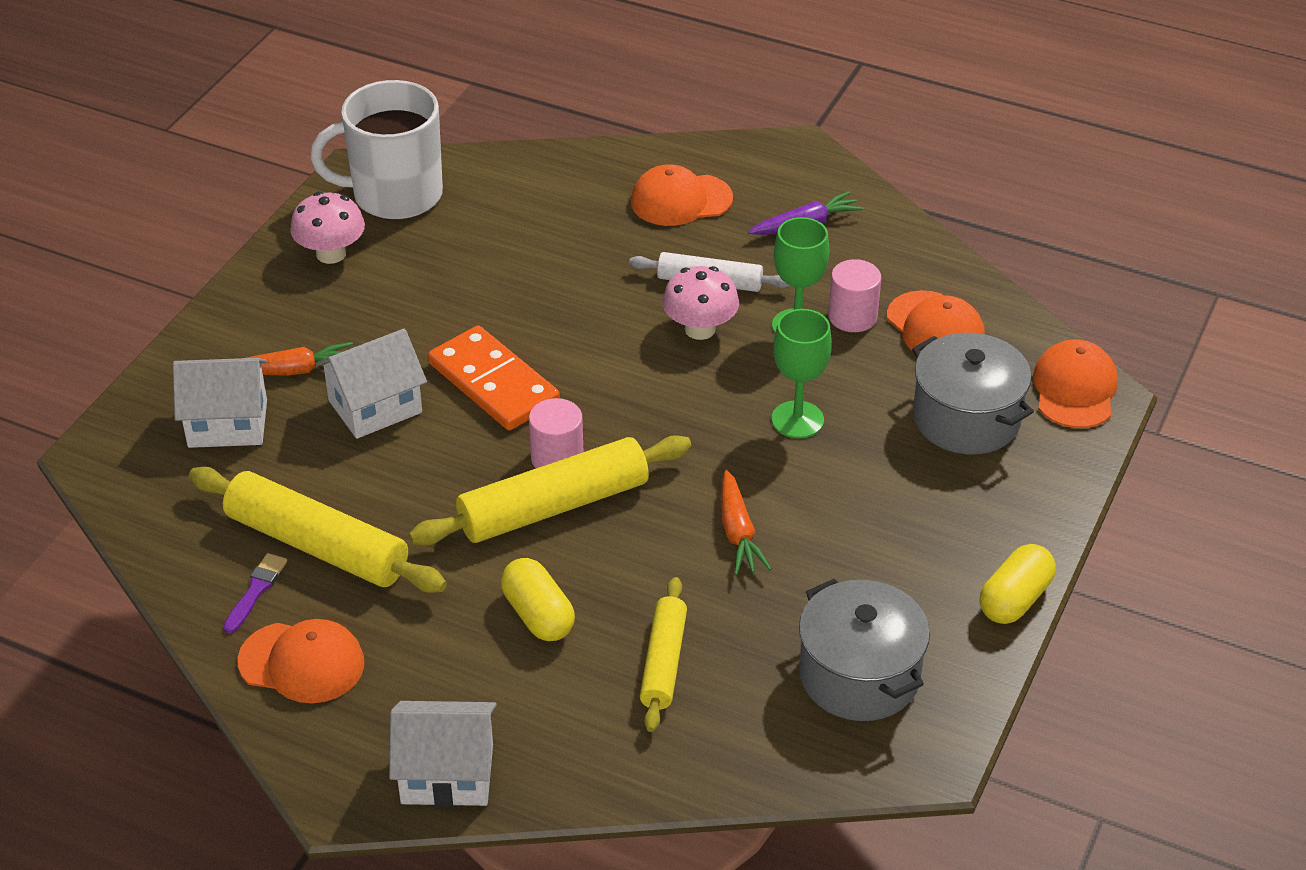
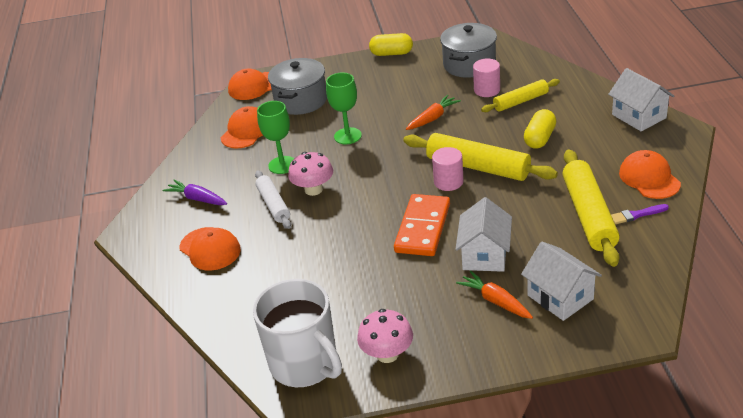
camera: 120 degrees left, 5 degrees down
(375, 406) = (484, 255): white house -> white house turned 75 degrees clockwise
(852, 316) = (259, 154): pink cylinder -> pink cylinder (487, 90)

